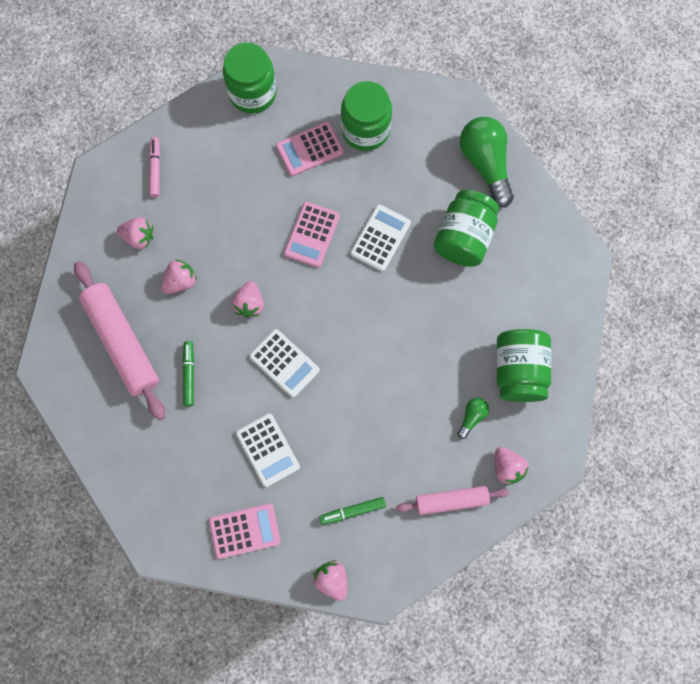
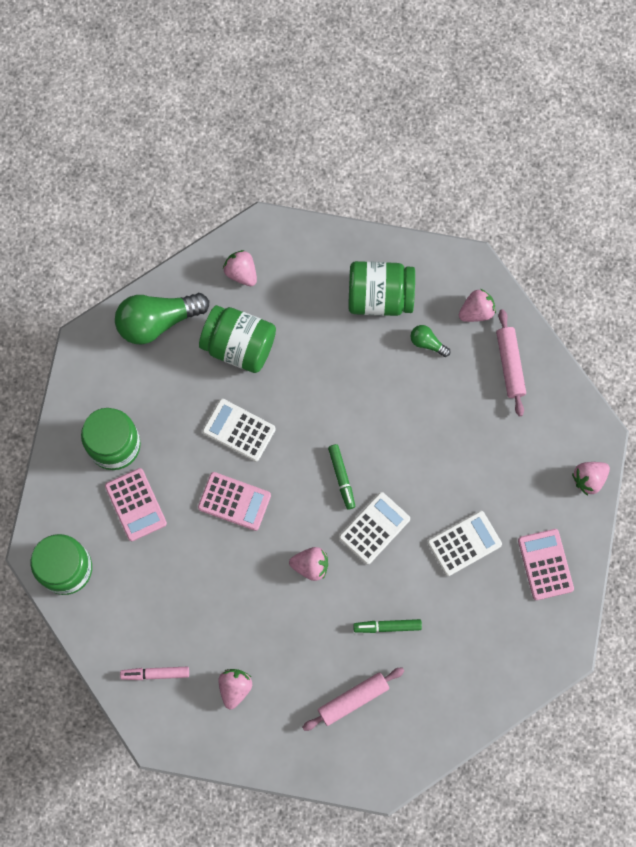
camera: 90 degrees left, 0 degrees up
(122, 342) = (353, 699): pink rolling pin -> pink rolling pin, size x0.59
(180, 281) = (285, 640): pink strawberry -> pink strawberry (241, 273)
(352, 511) = (522, 459): green marker -> green marker (341, 477)

